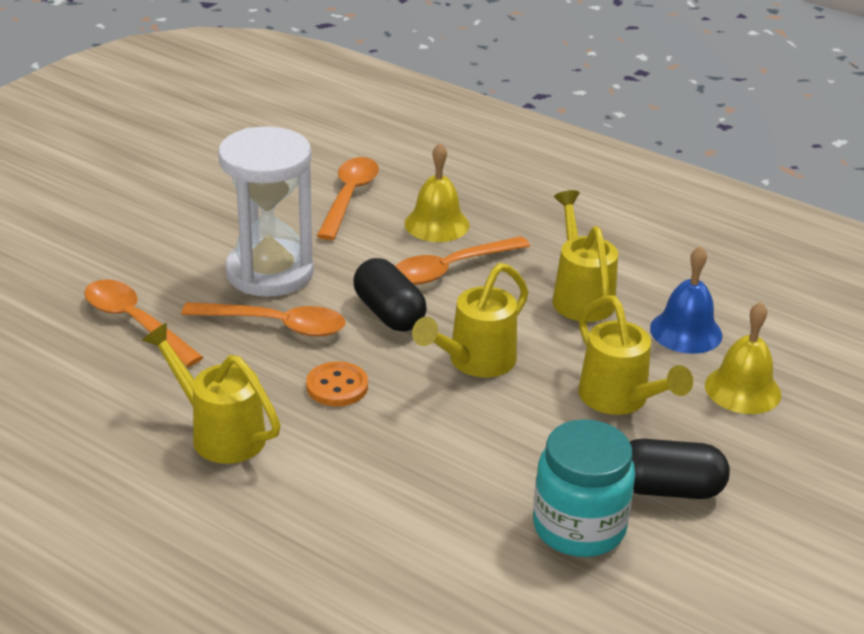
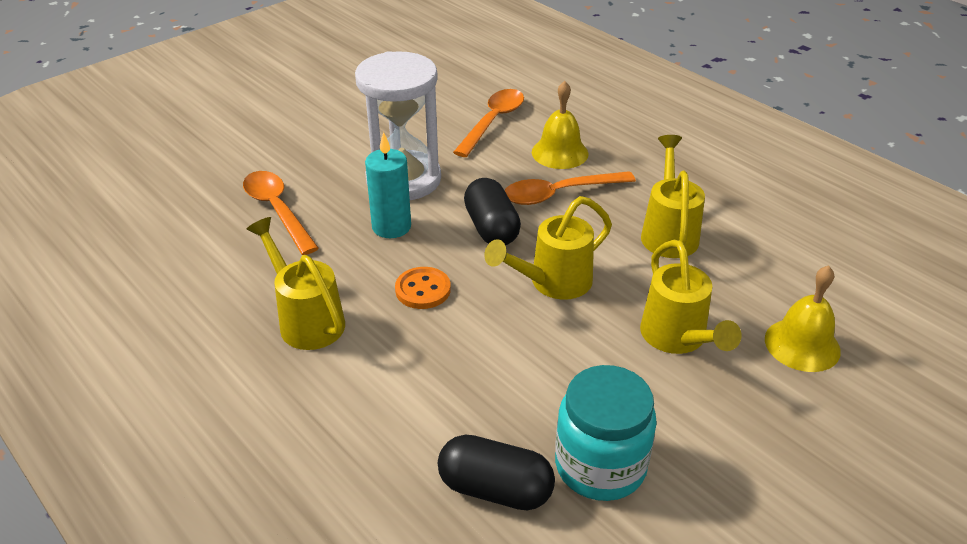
camera: 15 degrees right, 5 degrees up
(276, 325) = (391, 227): orange spoon -> turquoise candle
(667, 489) = (700, 439): black capsule -> black capsule (495, 489)
(686, 331) = (760, 279): blue bell -> none

